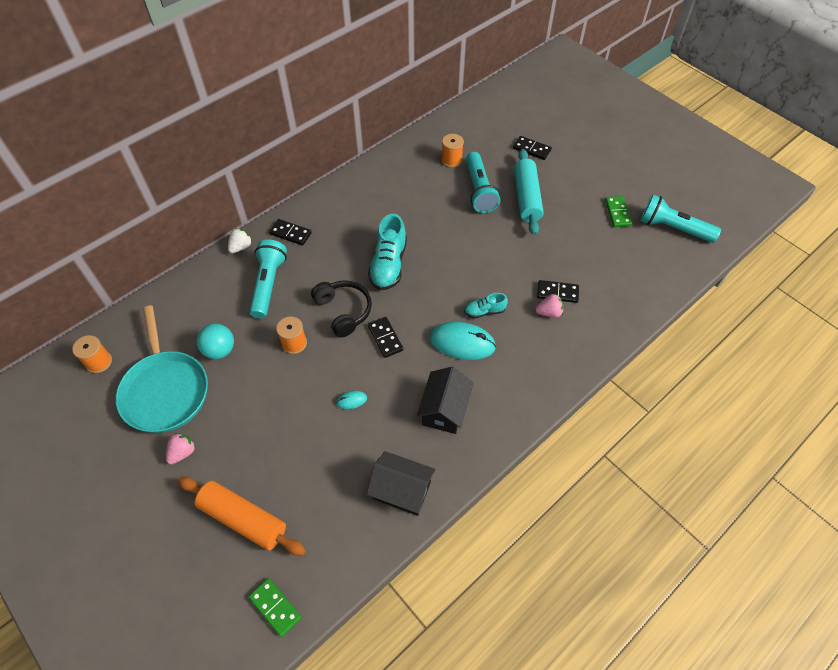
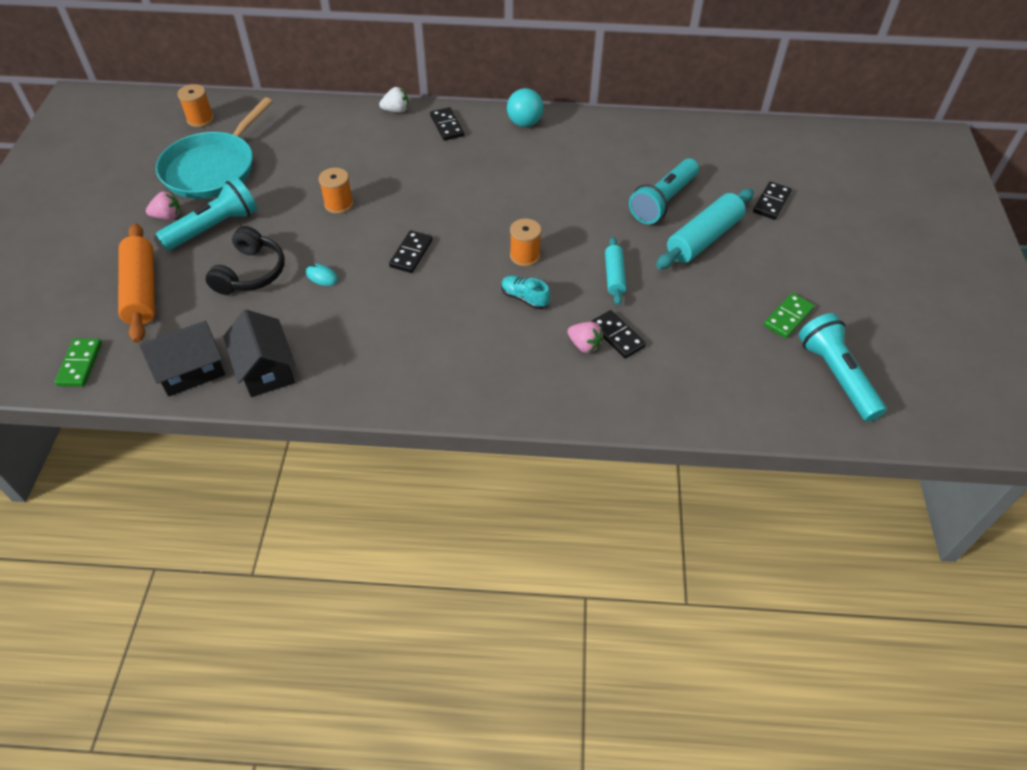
camera: 45 degrees right, 5 degrees down
(220, 350) = (282, 169): turquoise ball -> turquoise ball (524, 123)
(268, 284) = (378, 150): turquoise flashlight -> turquoise flashlight (214, 227)
(343, 311) = (407, 210): black headphones -> black headphones (250, 272)
(388, 265) = (493, 202): turquoise shoe -> none
(444, 409) = (381, 342): black house -> black house (191, 370)
(451, 160) = (671, 160): orange spool -> orange spool (525, 256)
(462, 342) = (469, 306): turquoise mouse -> none
(512, 258) = (614, 276): none -> turquoise rolling pin
(531, 149) = (771, 202): black domino -> black domino turned 45 degrees clockwise

